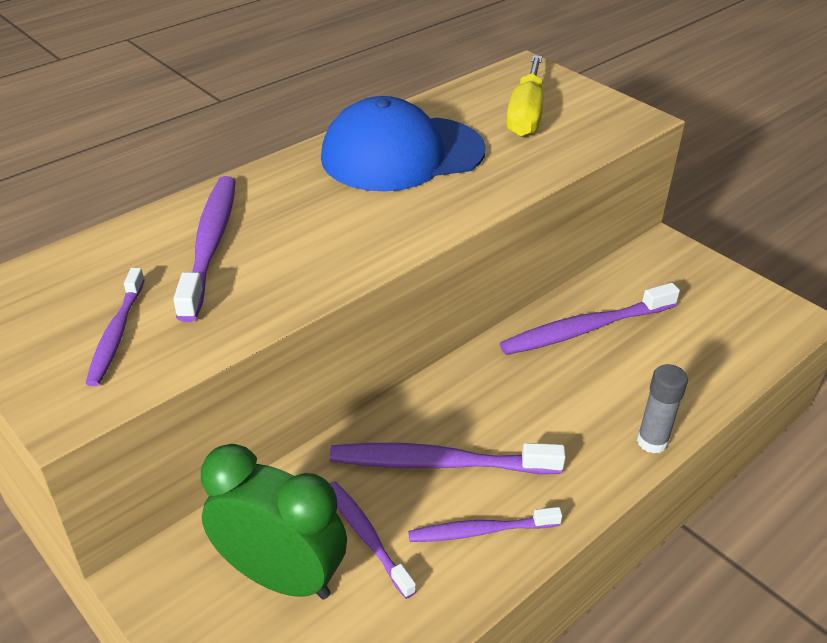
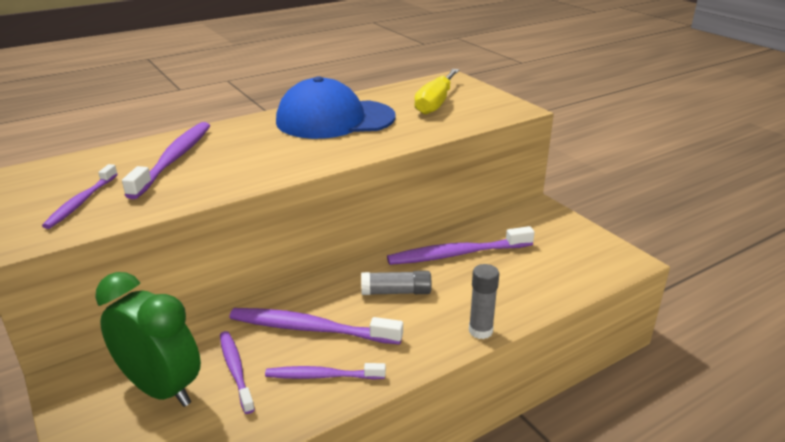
camera: 10 degrees right, 10 degrees down
(528, 395) = (396, 292): none -> grey glue stick

